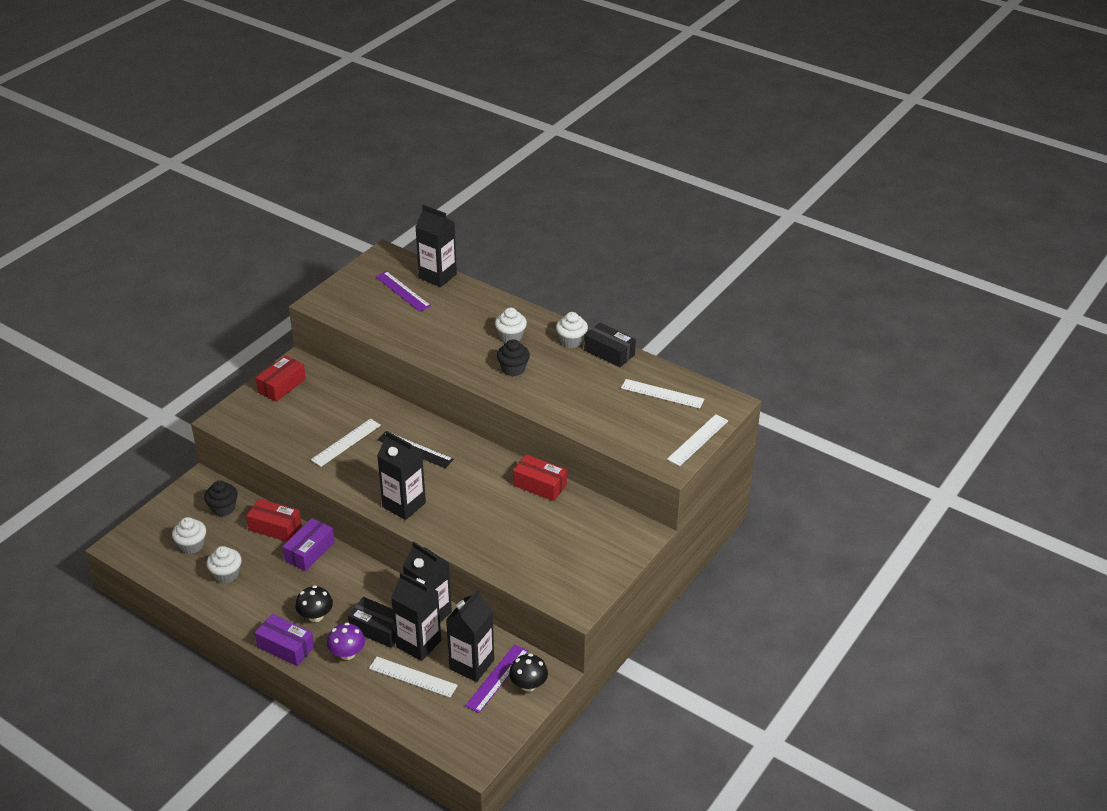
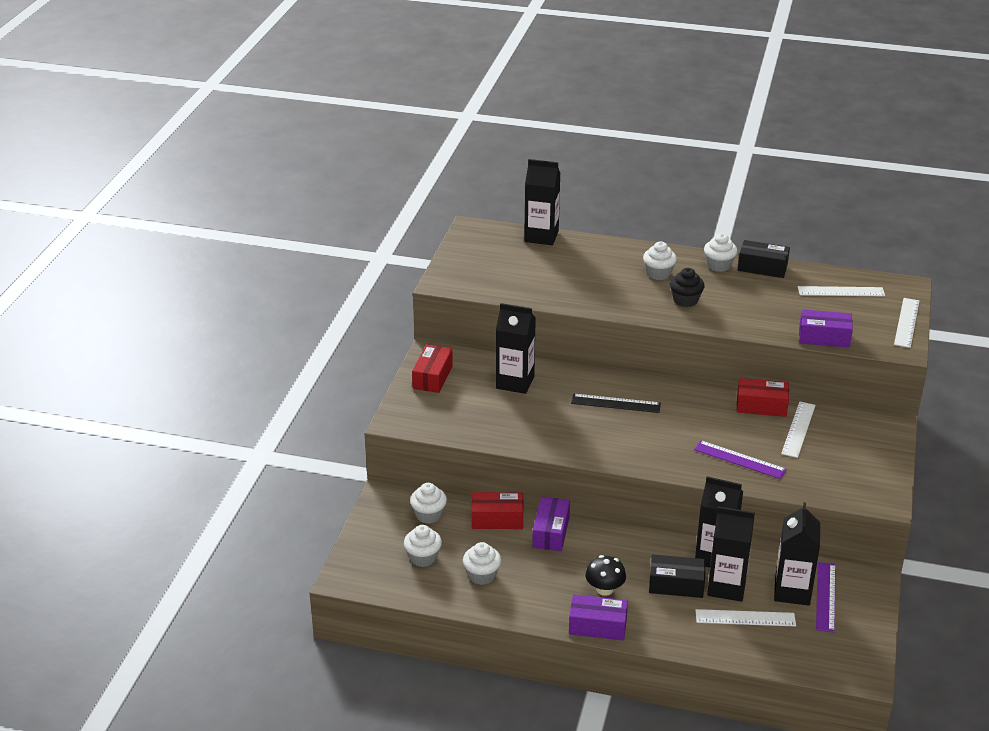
camera: 20 degrees left, 5 degrees down
(223, 508) = (428, 515): black cupcake -> white cupcake
(346, 442) = (542, 413): white ruler -> white ruler (798, 429)
(347, 653) = (664, 615): purple mushroom -> none
(402, 291) = (518, 256): purple ruler -> purple ruler (739, 460)
(404, 505) = (646, 454): black carton -> black carton (515, 382)
(528, 685) = (859, 594): black mushroom -> none
(608, 436) = (824, 337): none -> purple box

